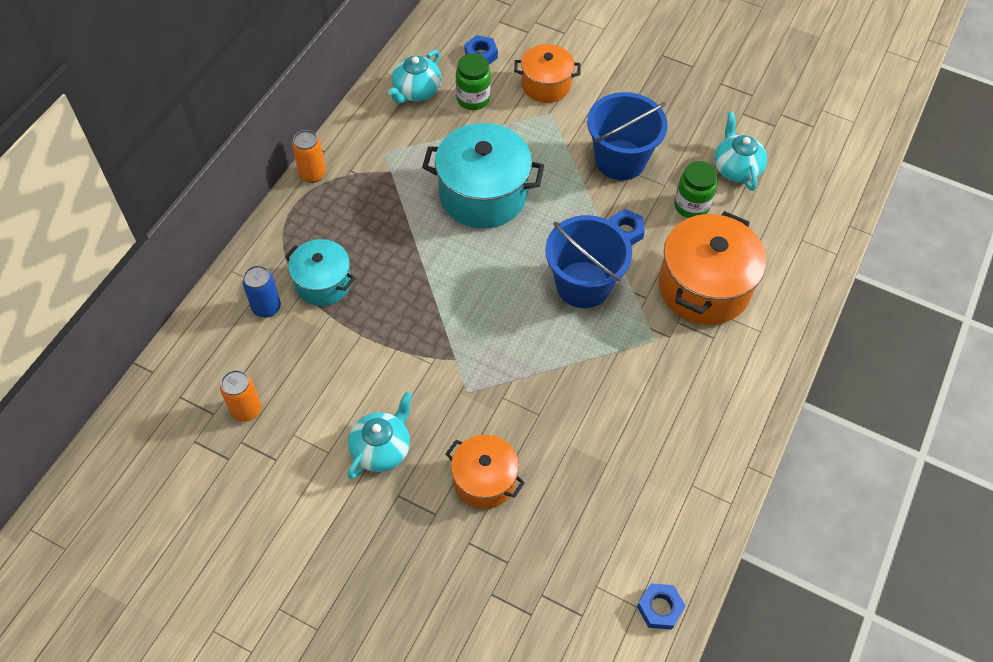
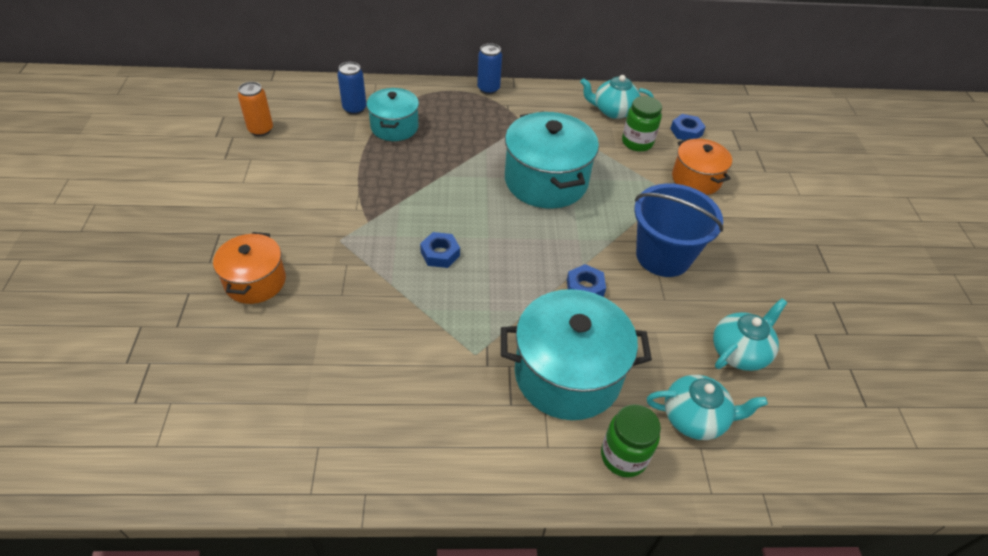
camera: 60 degrees right, 10 degrees down
(312, 174) = (488, 89): orange can -> blue can
(382, 448) = (259, 209): turquoise teapot -> turquoise teapot (695, 418)
(583, 284) = (501, 277): blue bucket -> none
(659, 608) = (159, 467): blue nut -> blue nut (440, 254)
(691, 206) = (658, 329): green jar -> green jar (623, 456)
(704, 287) = (567, 374): orange pot -> turquoise pot

